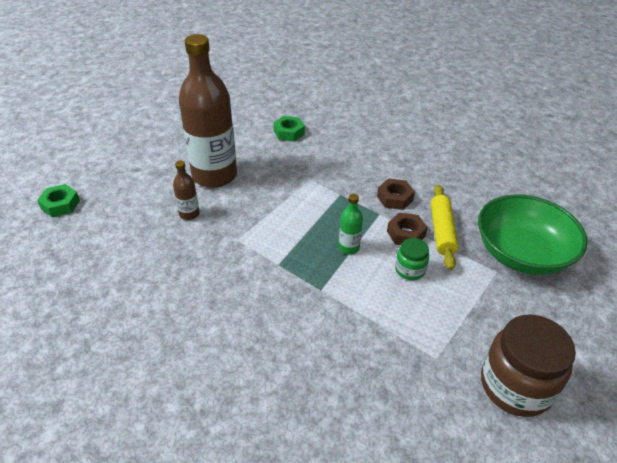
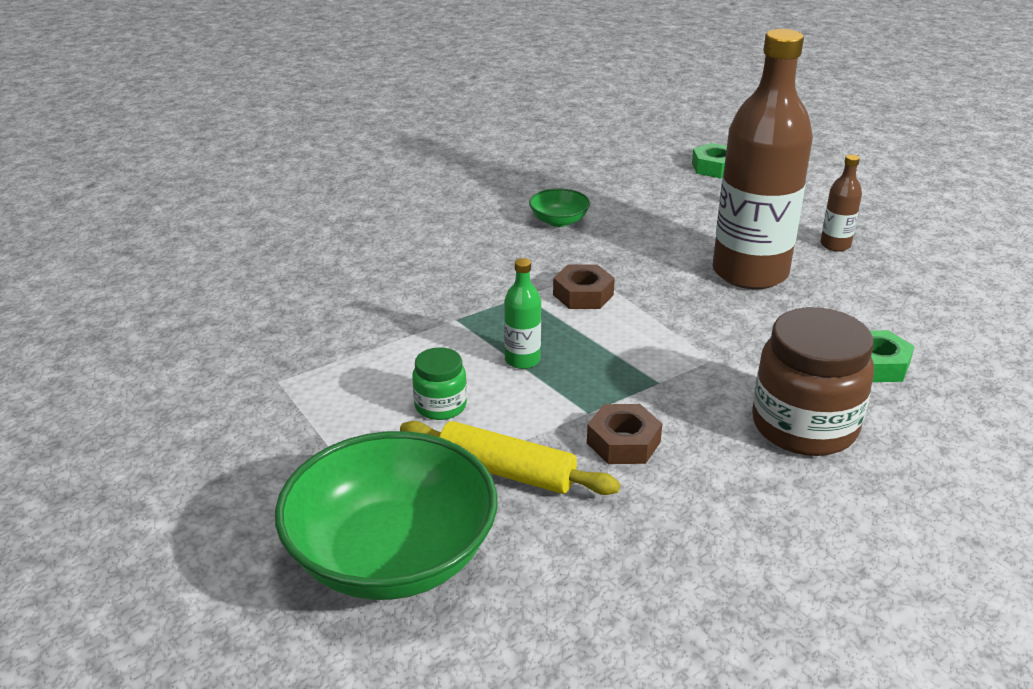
camera: 110 degrees right, 10 degrees down
(166, 270) = (559, 221): none -> green bowl
(189, 214) = (661, 244): brown bottle -> brown bottle (835, 245)
(406, 234) = (522, 426): brown nut -> brown nut (583, 294)
(515, 386) = (181, 433): brown jar -> brown jar (804, 426)

